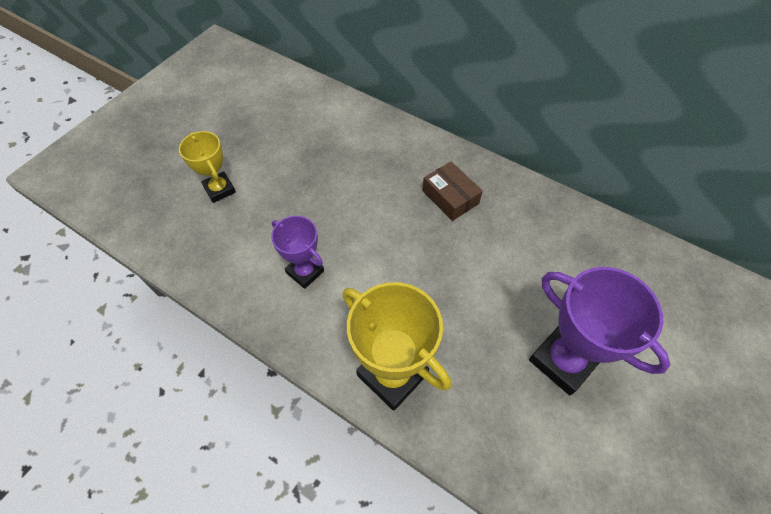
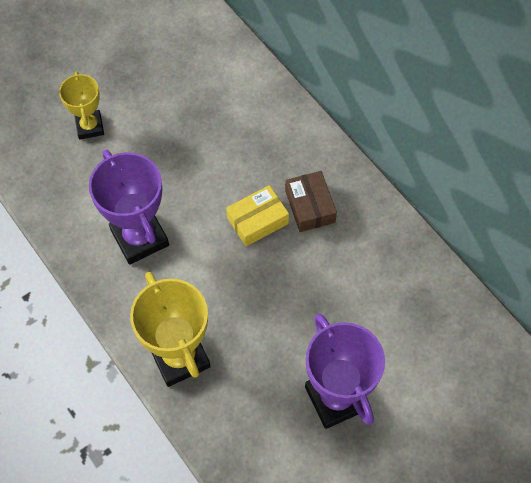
camera: 20 degrees right, 5 degrees up
(305, 272) = (139, 238): purple trophy -> purple trophy, size x1.66
(410, 222) = (257, 220): none -> yellow box

